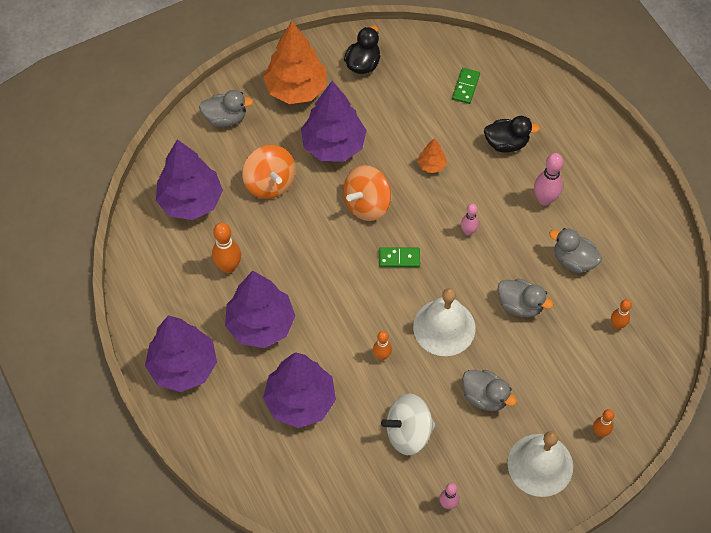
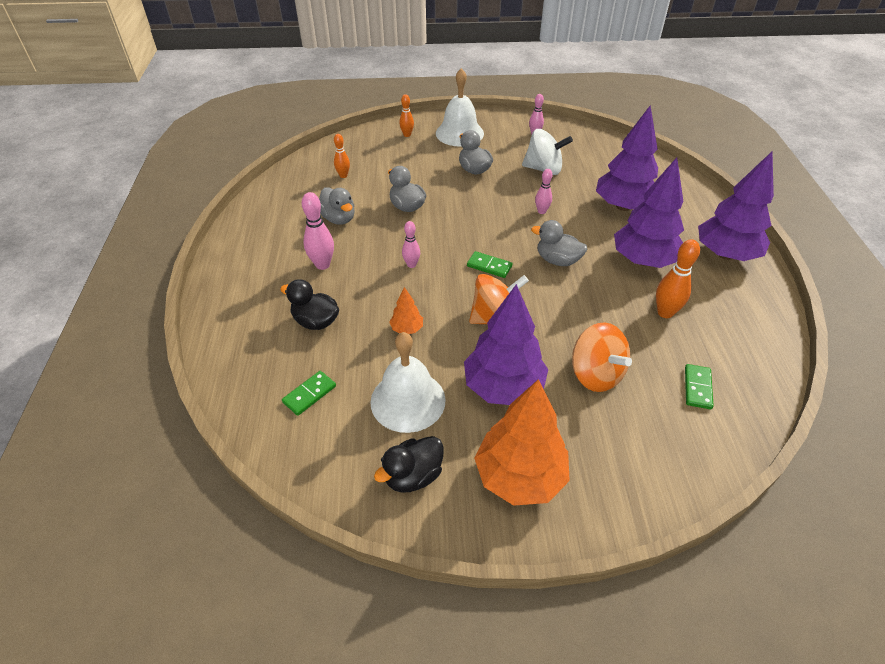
camera: 155 degrees left, 15 degrees down
(191, 201) = (697, 388): purple tree -> green domino
(225, 118) = (631, 473): grey duck -> grey duck (557, 260)
(270, 183) = (595, 374): orange spinning top -> orange spinning top turned 150 degrees clockwise
(382, 356) = (541, 211): orange bowling pin -> pink bowling pin
(444, 327) = (479, 212): white bell -> white bell (408, 400)

